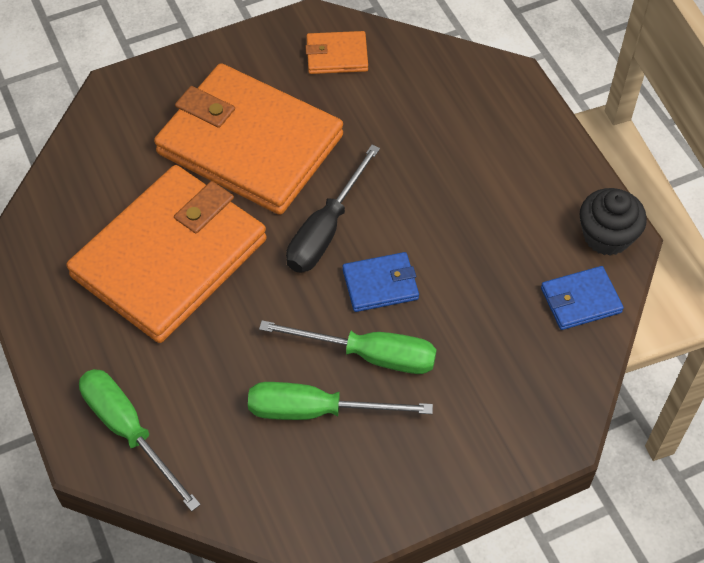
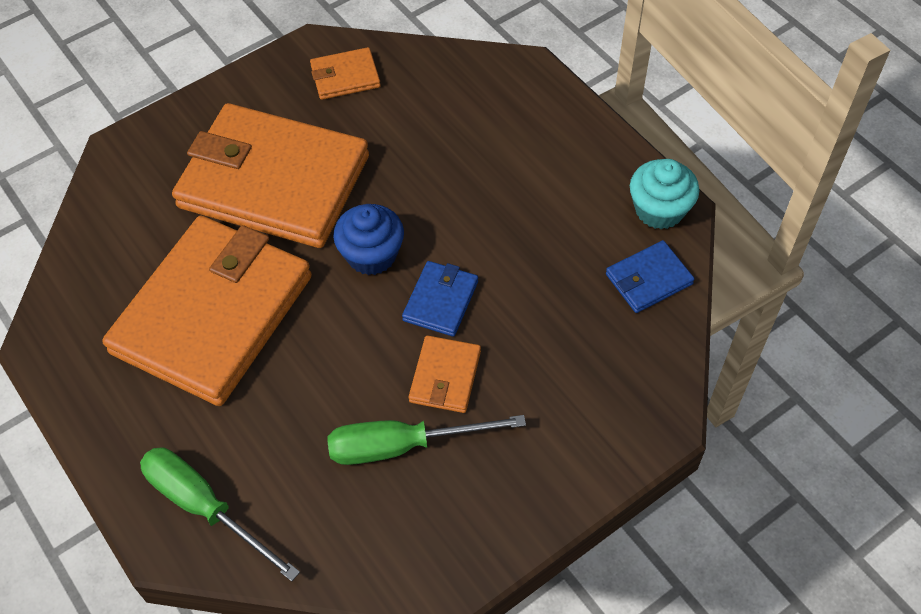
camera: 10 degrees left, 0 degrees up
(325, 229) = (371, 255): black screwdriver -> blue cupcake
(369, 355) = (445, 376): green screwdriver -> orange wallet
(380, 284) = (440, 301): blue wallet -> blue wallet turned 45 degrees counterclockwise
(606, 236) = (659, 210): black cupcake -> turquoise cupcake

